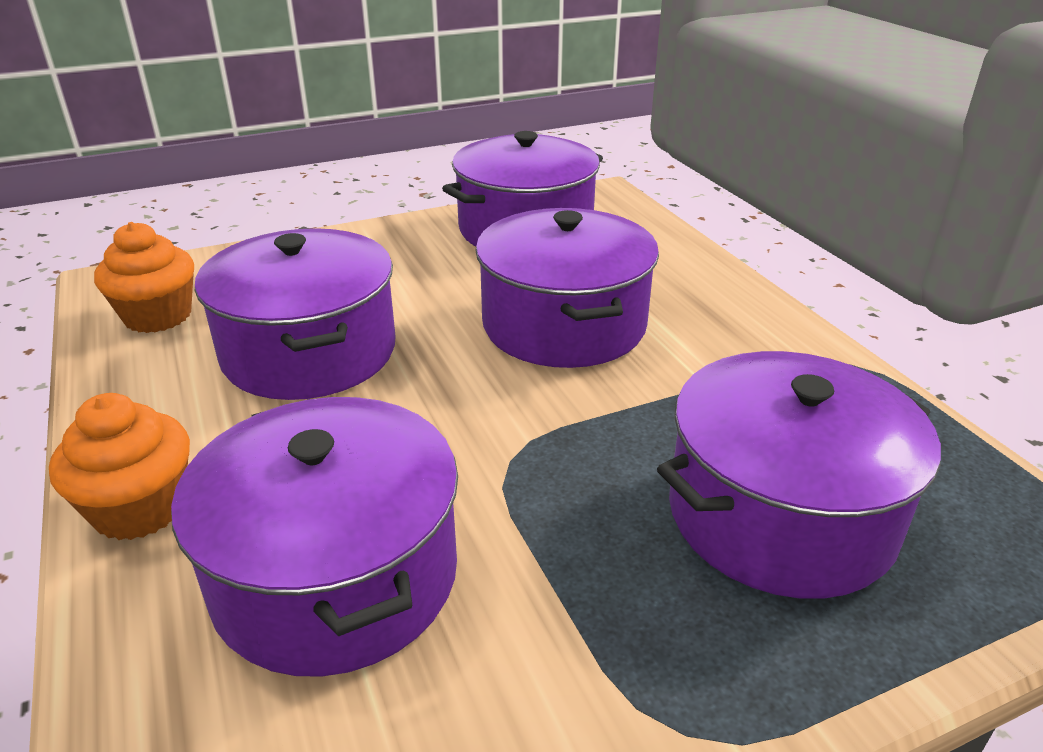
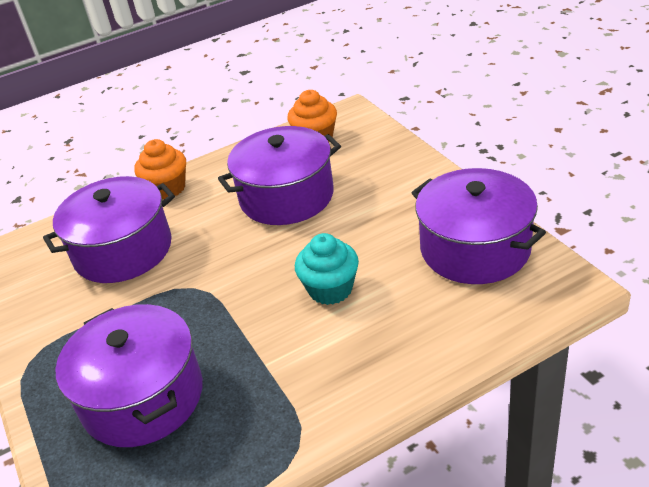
camera: 90 degrees right, 5 degrees up
(564, 324) = (330, 289): purple pot -> turquoise cupcake

